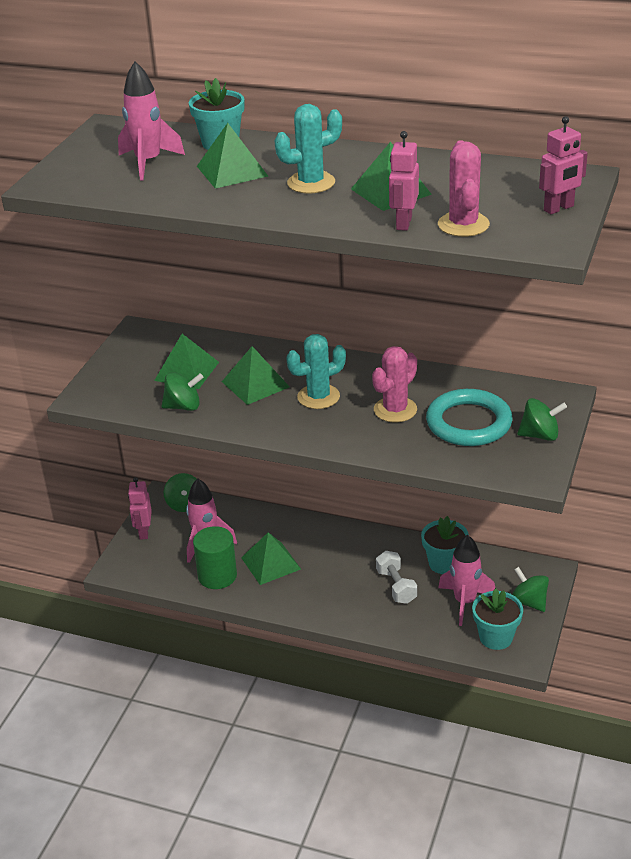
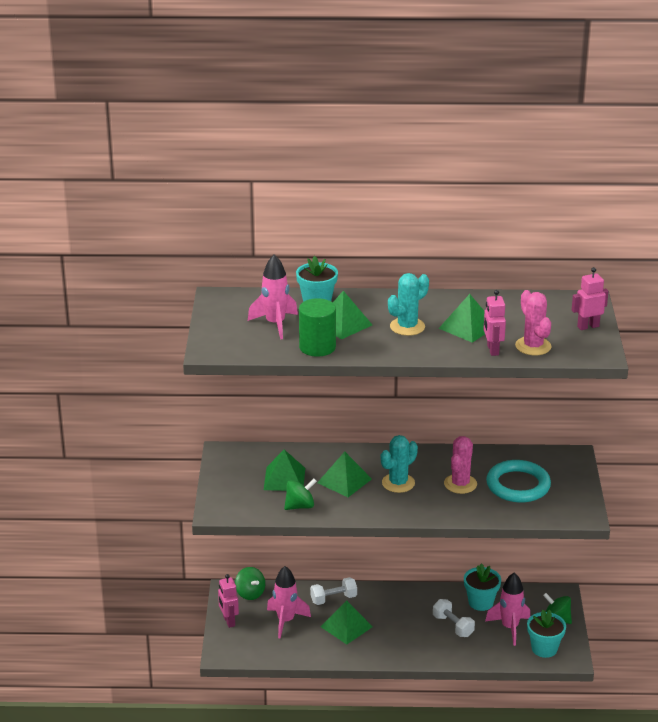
camera: 20 degrees left, 5 degrees down
(217, 576) = (309, 644): green cylinder -> green cylinder (317, 347)
(273, 527) = (333, 599): none -> white dumbbell
(540, 435) = (572, 486): green spinning top -> none
(559, 208) = (588, 326): pink robot -> pink robot turned 150 degrees counterclockwise

